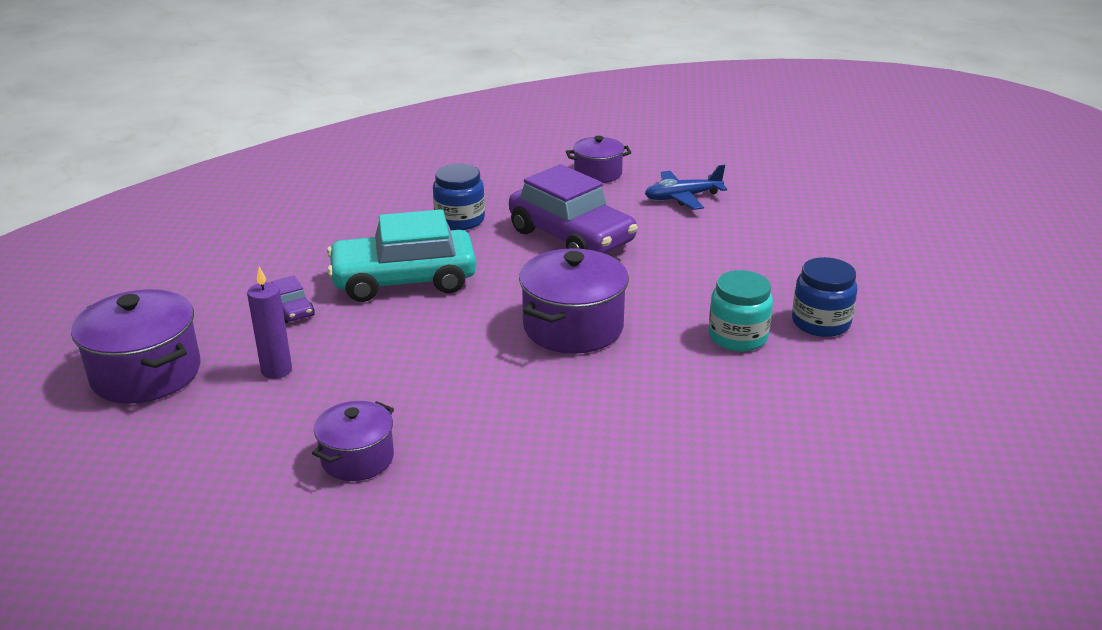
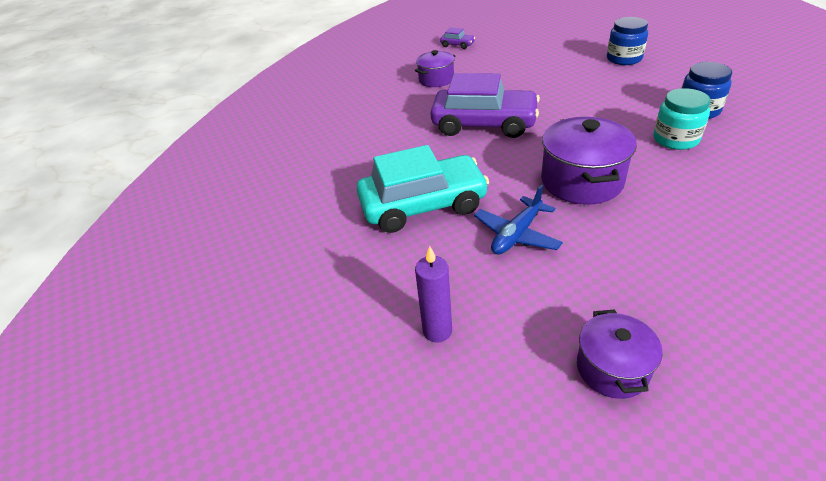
camera: 30 degrees left, 10 degrees up
(146, 373) = (328, 404): purple pot -> none
(292, 310) = (374, 272): purple car -> purple car (457, 45)
(404, 280) = (423, 205): turquoise car -> turquoise car turned 150 degrees counterclockwise
(460, 220) = (396, 145): blue jar -> blue jar (624, 59)
(682, 197) = (507, 73): blue plane -> blue plane (517, 234)

